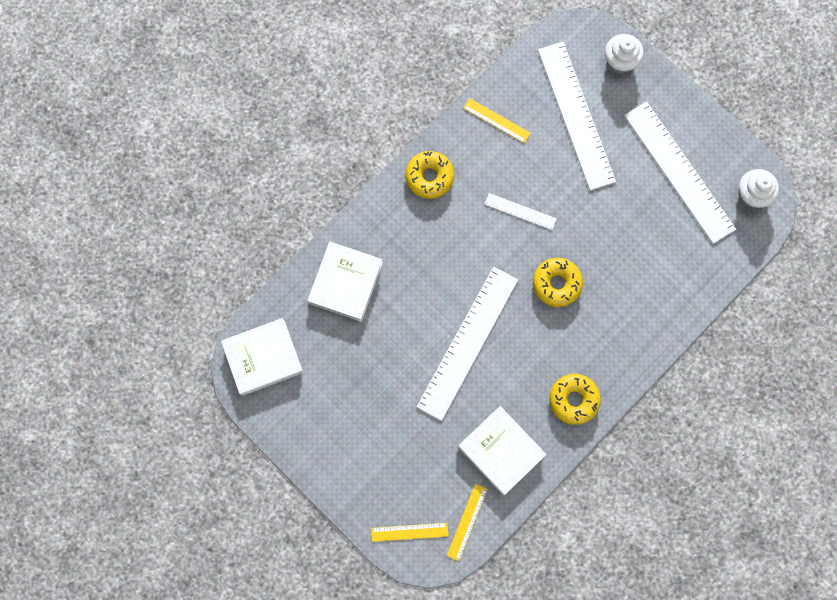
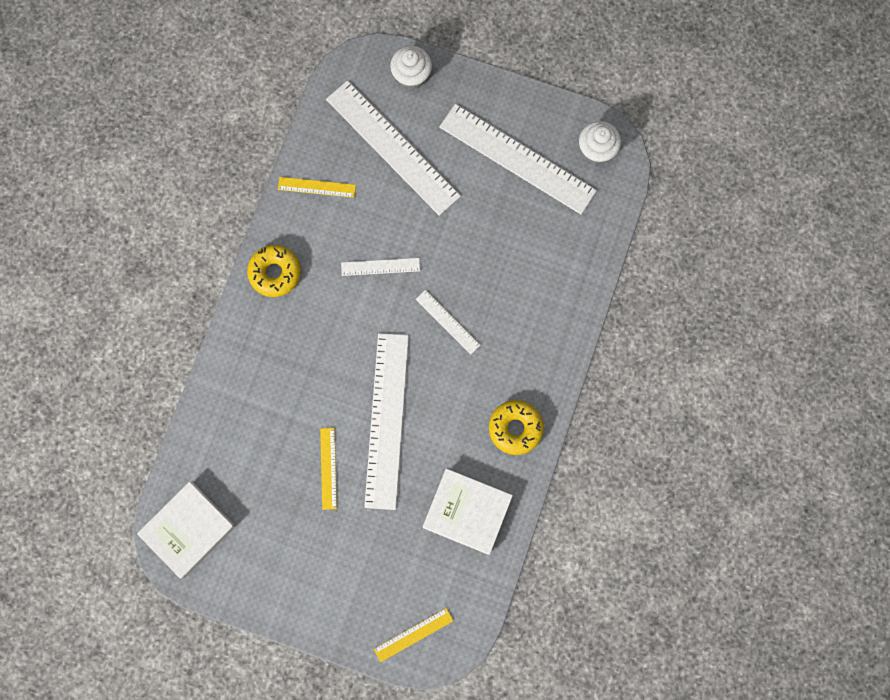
camera: 25 degrees left, 0 degrees up
(346, 283) = (238, 416): white book -> none
(467, 522) = (465, 598): yellow ruler -> yellow ruler (328, 468)
(556, 283) = (448, 322): yellow donut -> white ruler

